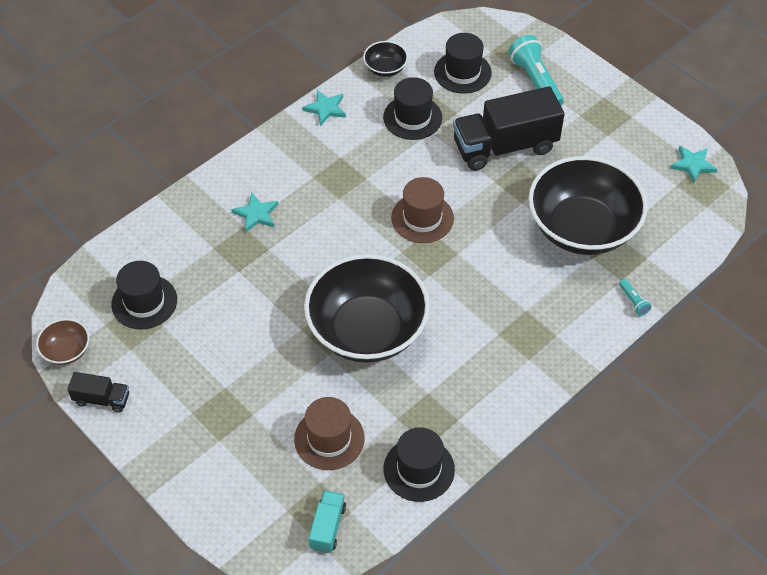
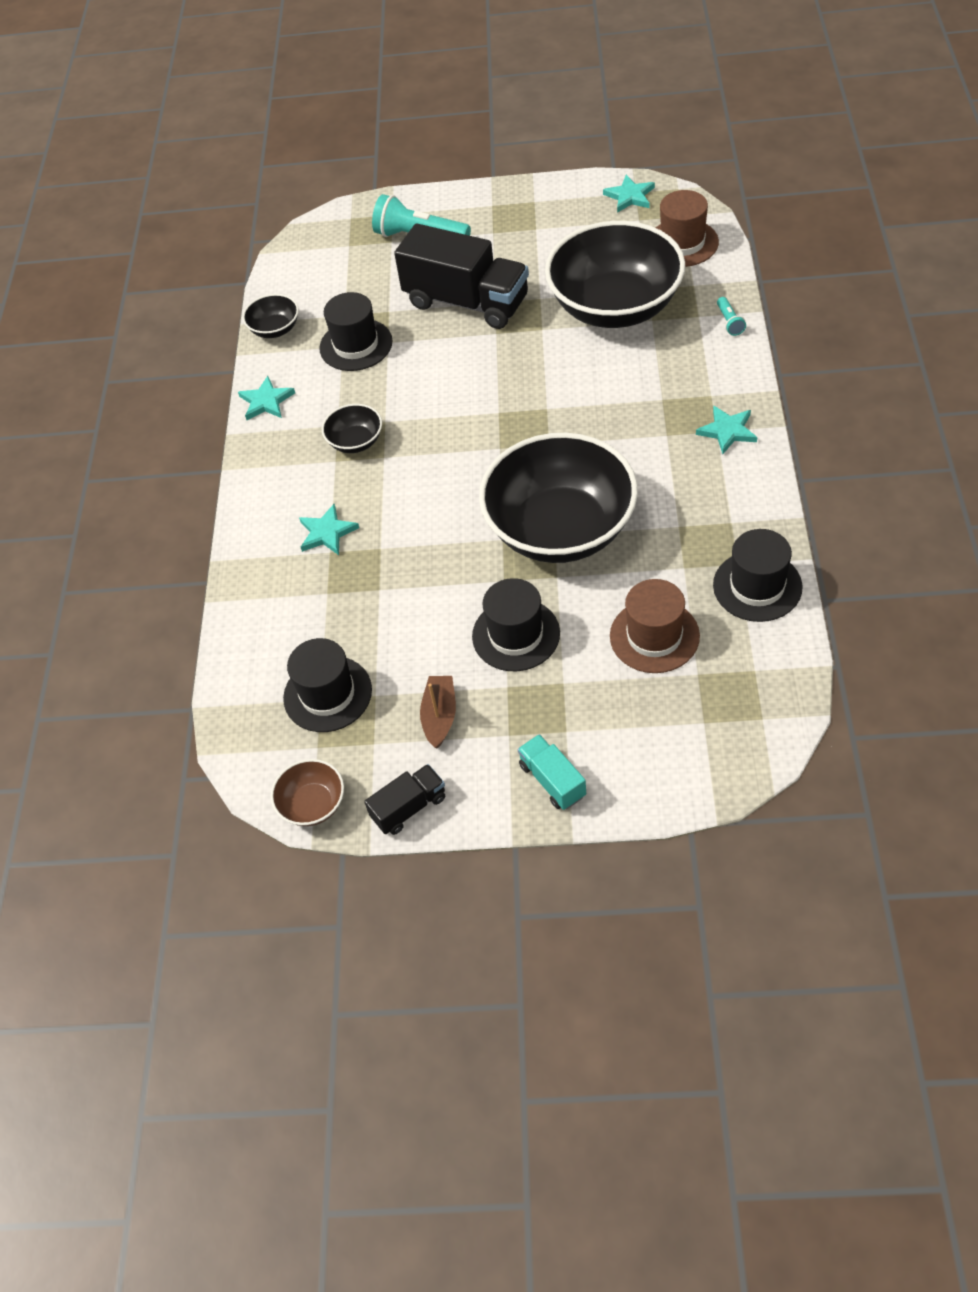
camera: 40 degrees left, 0 degrees up
(175, 368) = (440, 716): none -> brown boat
(327, 527) = (754, 700): turquoise truck -> turquoise truck (552, 780)
(337, 176) = (355, 441): none -> black bowl
(422, 218) = (478, 409): brown hat -> brown hat (682, 243)
(462, 72) = (348, 279): black hat -> black hat (516, 635)
(505, 146) = (466, 302): black truck -> black truck turned 90 degrees counterclockwise
(534, 366) = (727, 431): none -> turquoise star
(633, 301) = (729, 322): turquoise flashlight -> turquoise flashlight turned 60 degrees clockwise

